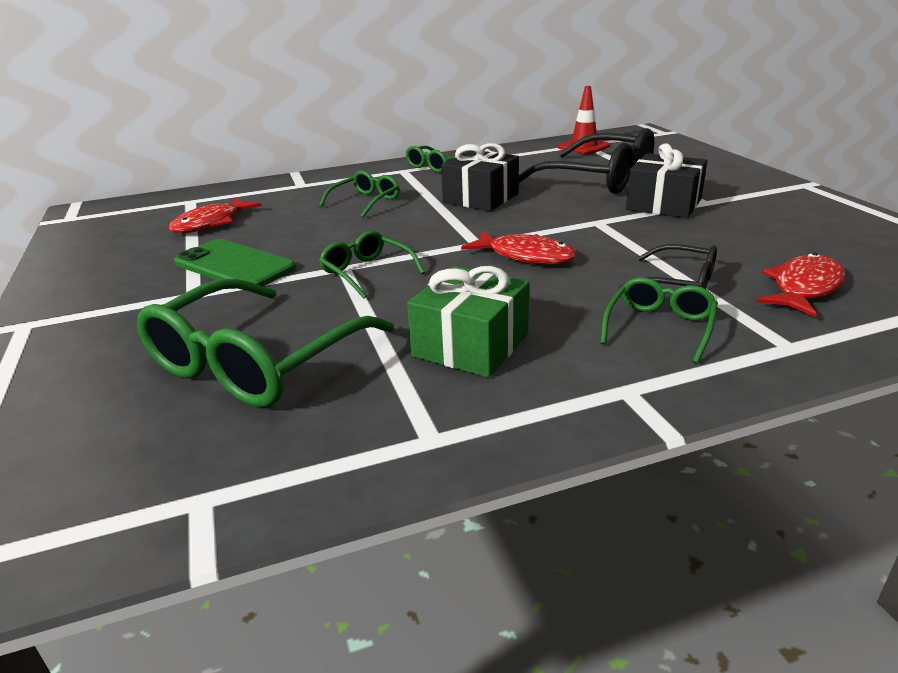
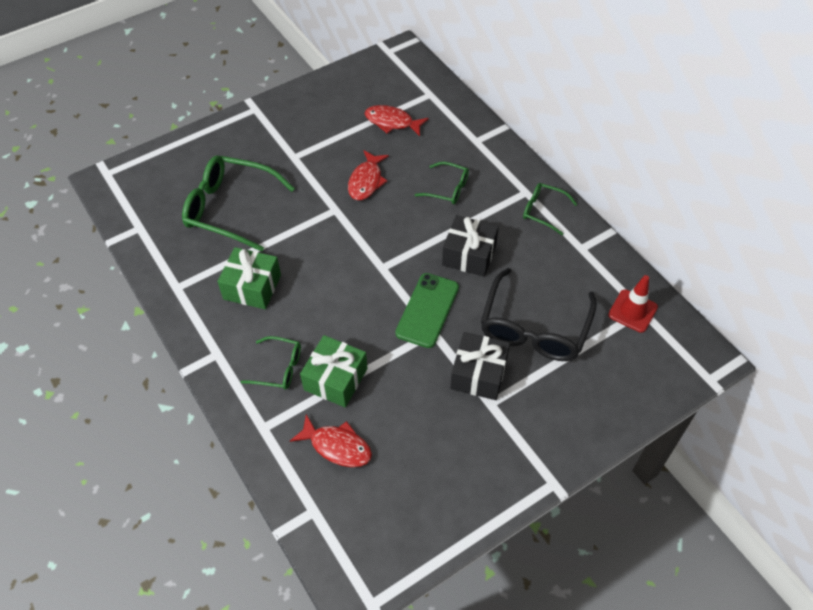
camera: 75 degrees right, 25 degrees up
(234, 266) = (330, 159): green phone -> green phone (427, 310)
(367, 272) = (330, 222): green glasses -> none
(525, 256) = (365, 296): red fish -> red fish (366, 181)
(679, 283) = (335, 379): black glasses -> green gift

